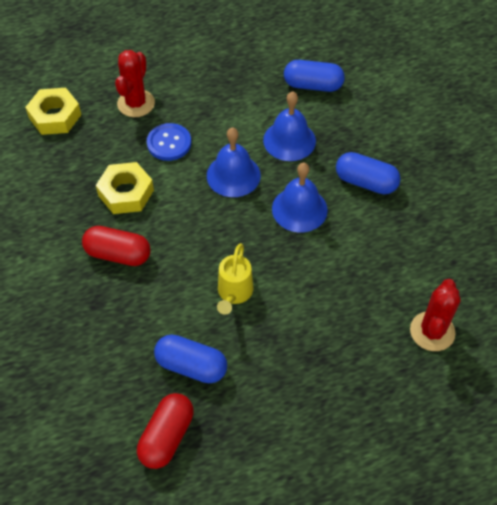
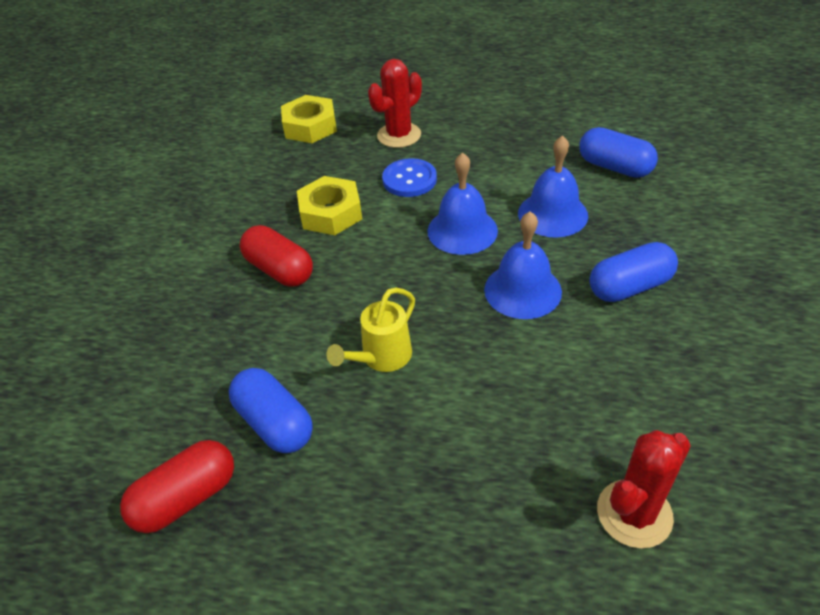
camera: 30 degrees right, 10 degrees down
(366, 182) = (629, 287): blue capsule -> blue capsule turned 75 degrees counterclockwise

